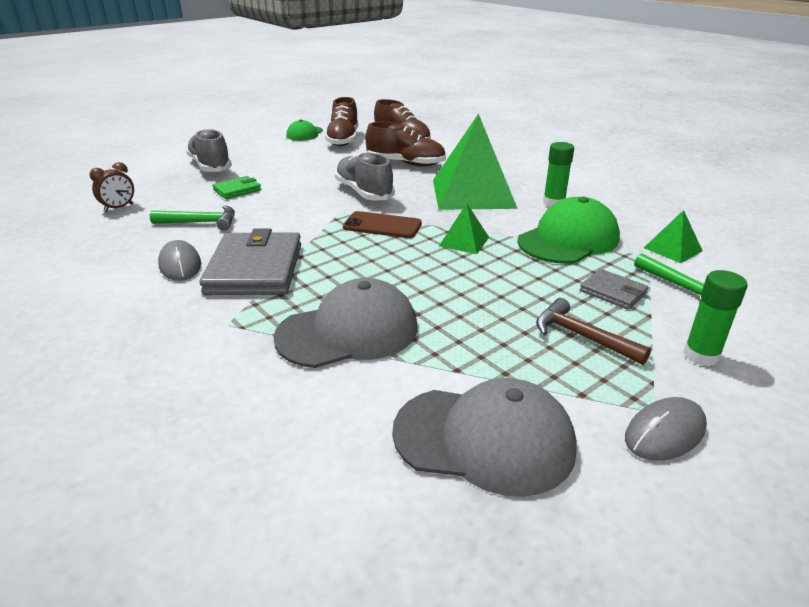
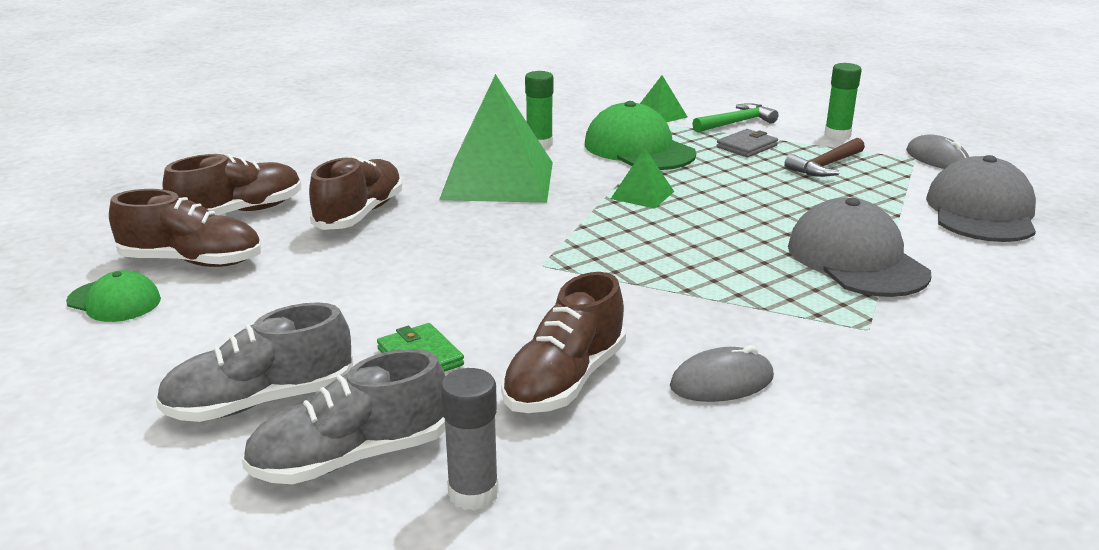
camera: 85 degrees left, 5 degrees down
(119, 208) = (473, 493): brown clock -> grey glue stick
(201, 222) = (565, 381): green hammer -> brown shoe
(255, 269) = (727, 320): grey wallet -> none
(364, 192) = (471, 247): grey shoe -> grey shoe (351, 458)
(382, 226) = (594, 237): brown phone -> none

